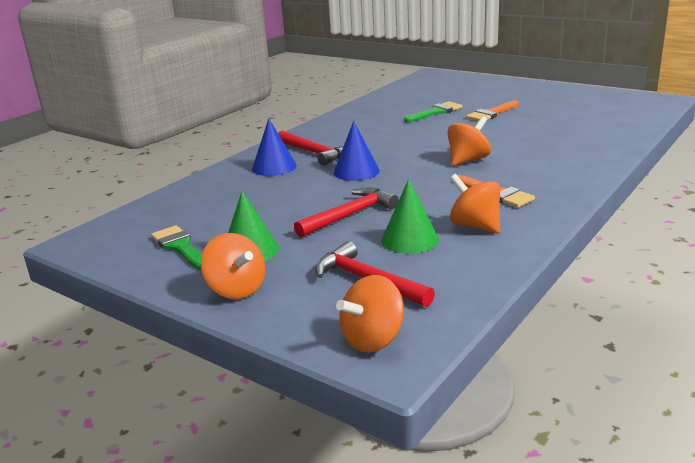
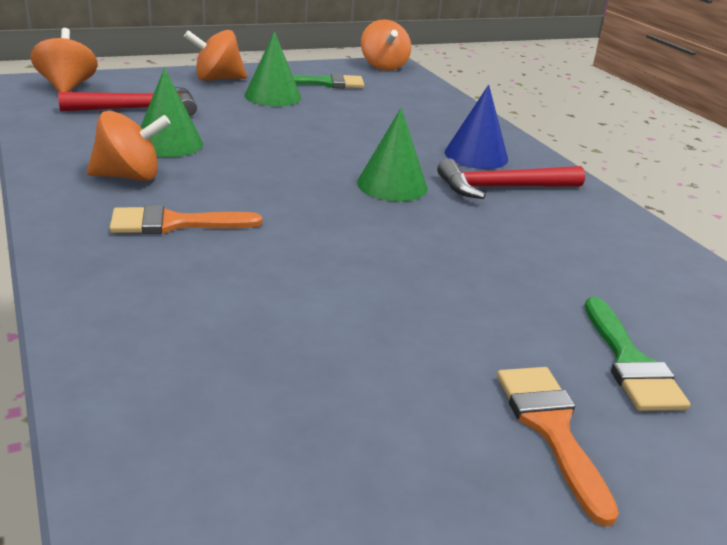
camera: 115 degrees right, 5 degrees up
(350, 215) = (271, 142): red hammer -> none
(356, 171) = (392, 185): blue cone -> green cone
(468, 160) = (315, 263): orange spinning top -> orange spinning top (383, 66)

